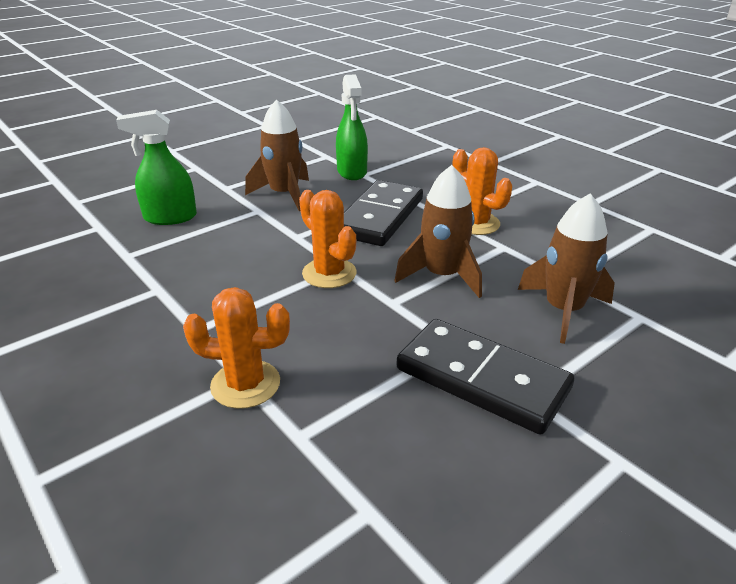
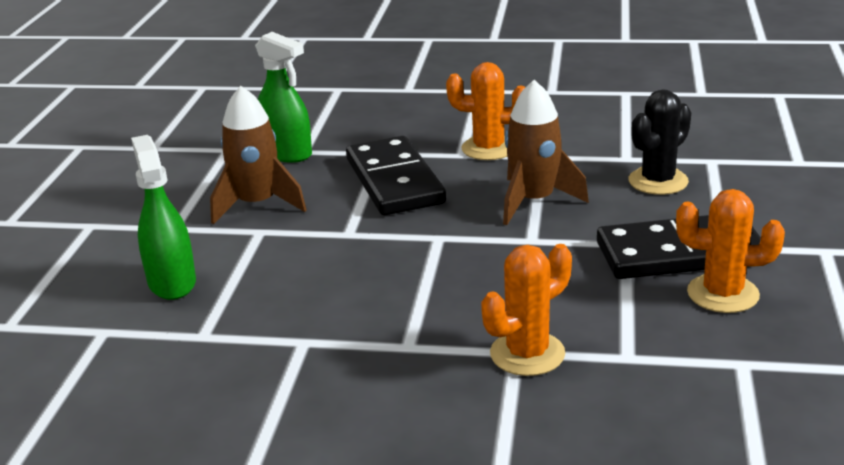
camera: 40 degrees left, 5 degrees down
(170, 217) = (172, 282): green spray bottle -> green spray bottle turned 120 degrees clockwise
(329, 273) = (438, 246): orange cactus -> orange cactus (723, 294)
(563, 310) = (658, 181): brown rocket -> black cactus

